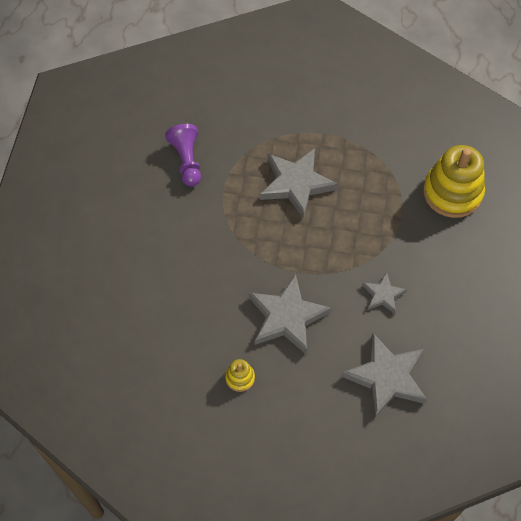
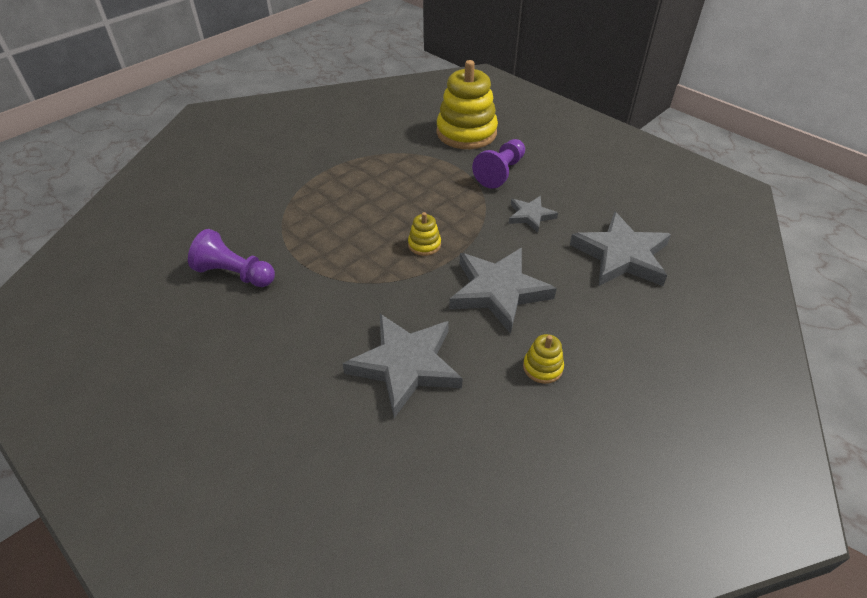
camera: 55 degrees left, 15 degrees down
(296, 184) = (356, 211): grey star -> grey star (406, 365)
(296, 246) = (424, 244): none -> yellow stacking toy
(420, 246) = (500, 172): none -> purple pawn

